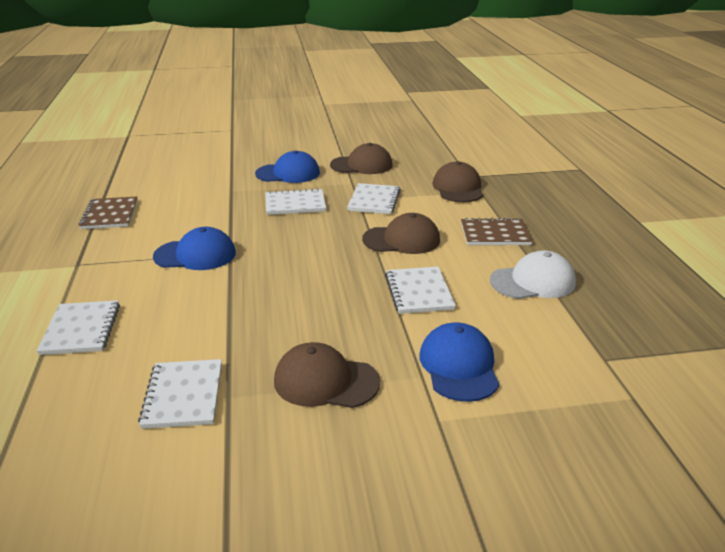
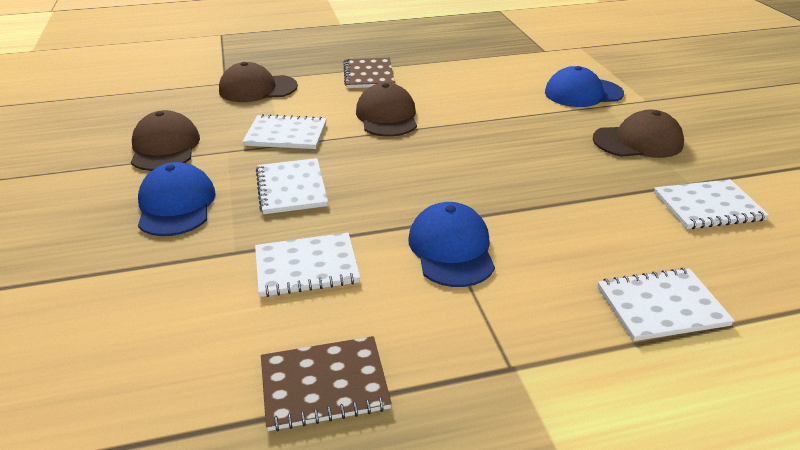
camera: 95 degrees left, 5 degrees up
(325, 381) = (638, 141): brown cap -> brown cap turned 105 degrees counterclockwise
(419, 292) = (486, 107): white notebook -> white notebook (306, 266)
(533, 282) = (452, 65): white cap -> none

